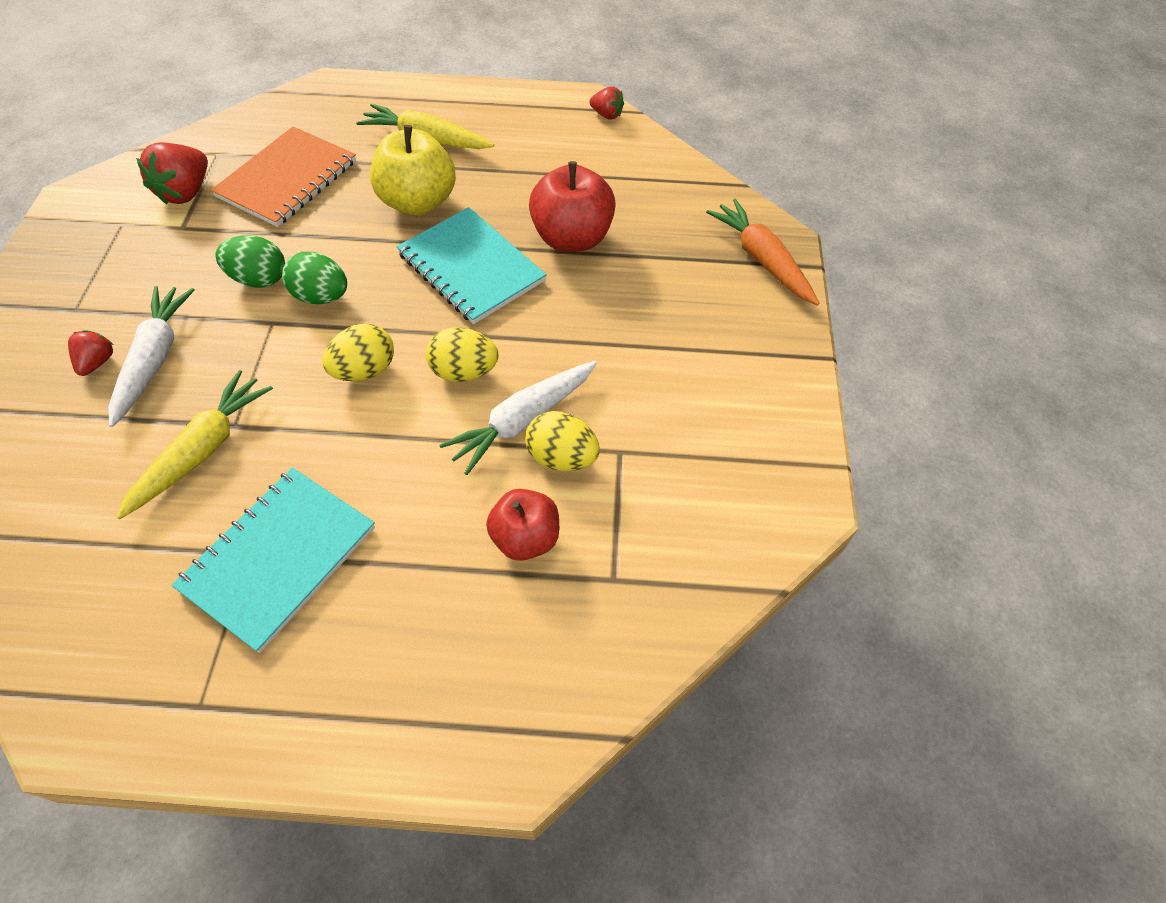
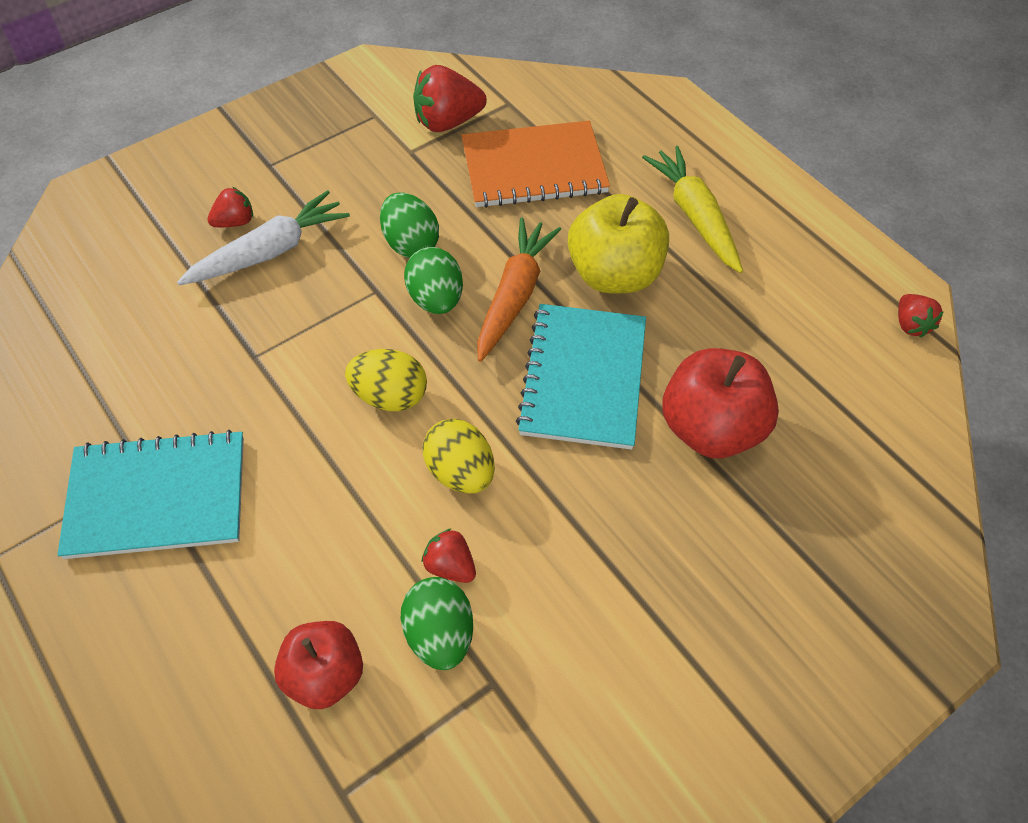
camera: 50 degrees right, 0 degrees up
(202, 450) = (214, 357): yellow carrot -> none
(522, 421) = (450, 566): white carrot -> red strawberry
(562, 457) = (439, 634): yellow egg -> green egg
(762, 260) = (886, 631): orange carrot -> orange carrot (514, 295)

